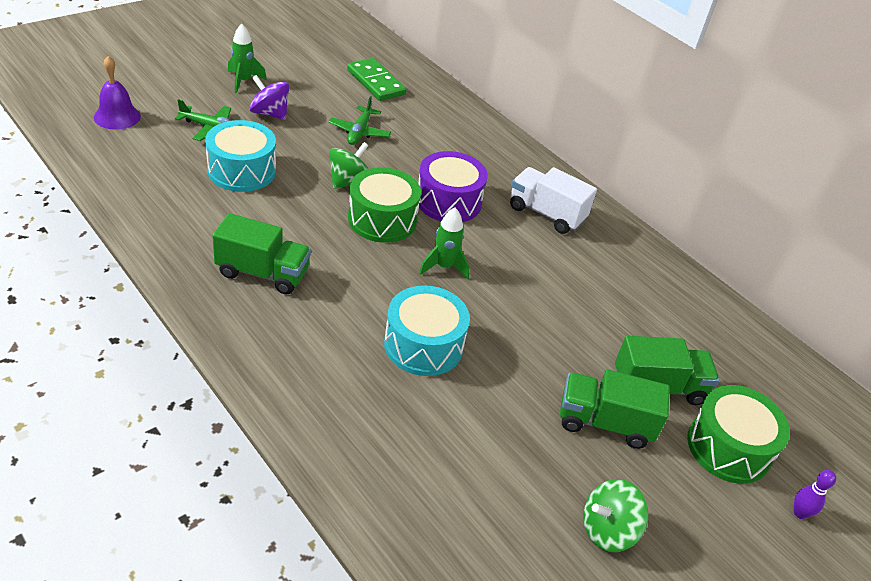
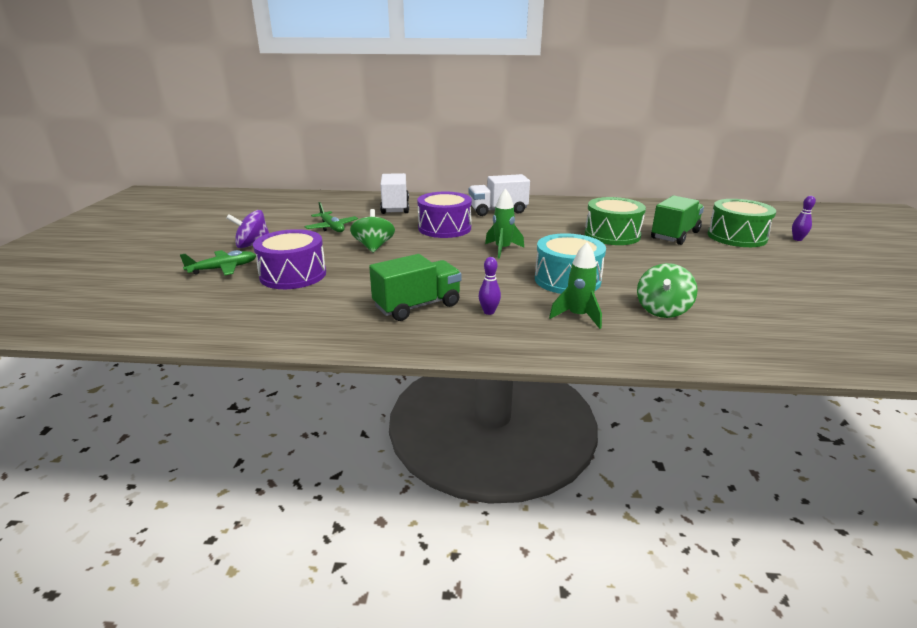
camera: 40 degrees left, 15 degrees down
(117, 116) = (123, 298): purple bell -> none
(242, 171) = (293, 275): turquoise drum -> purple drum
(243, 81) = (198, 241): green rocket -> green rocket (577, 316)
(297, 322) = (489, 312): none -> purple bowling pin
(376, 82) = (294, 207): green domino -> none
(382, 219) = (429, 250): green drum -> green drum (612, 235)
(459, 140) = (395, 207): none -> white truck
(604, 423) = (691, 257): green truck -> none
(607, 530) = (781, 286): green spinning top -> green spinning top (662, 310)

